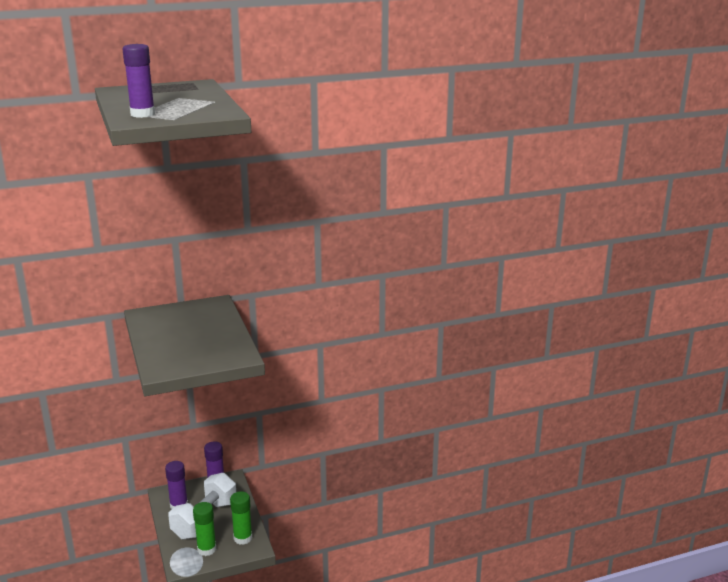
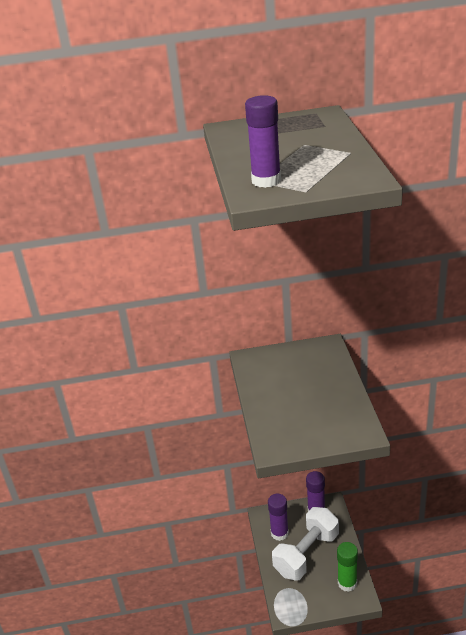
camera: 15 degrees right, 10 degrees up
(206, 549) = (310, 593): green glue stick -> none

